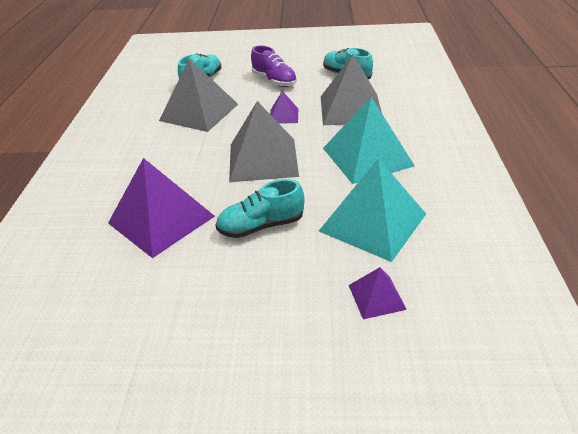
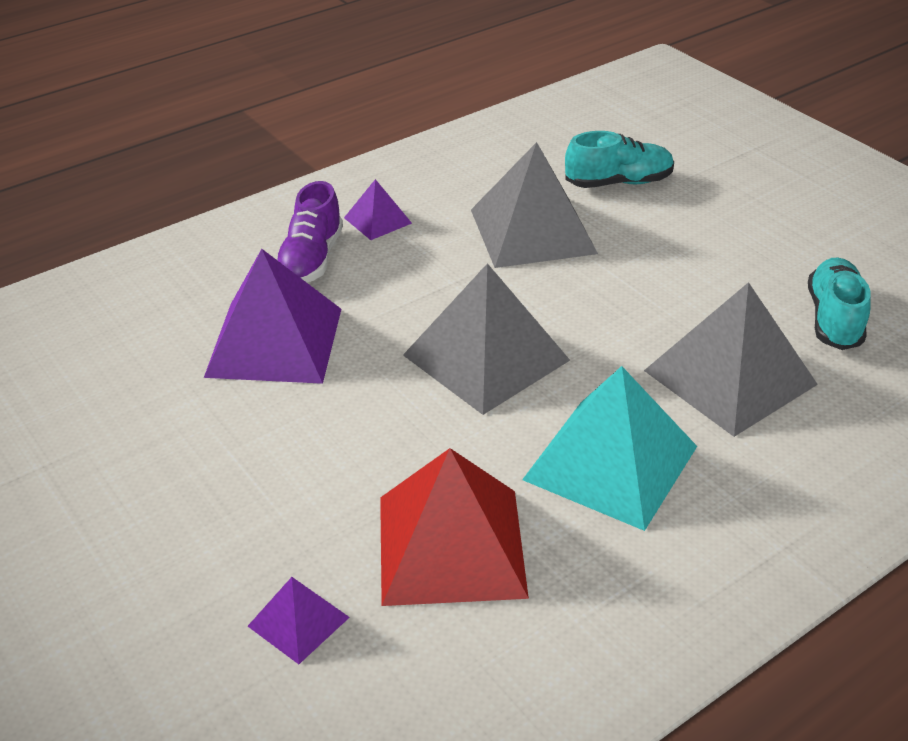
camera: 50 degrees right, 0 degrees up
(261, 226) = (341, 436): turquoise shoe -> none
(274, 81) = (709, 251): purple shoe -> purple shoe (311, 260)
(284, 116) = (620, 316): purple pyramid -> purple pyramid (377, 220)
(372, 222) = (451, 545): turquoise pyramid -> red pyramid

